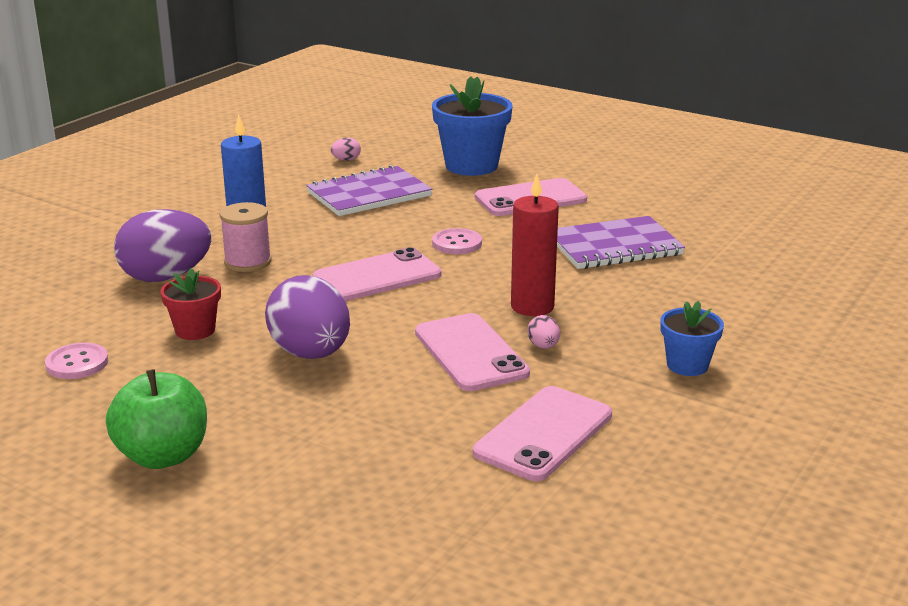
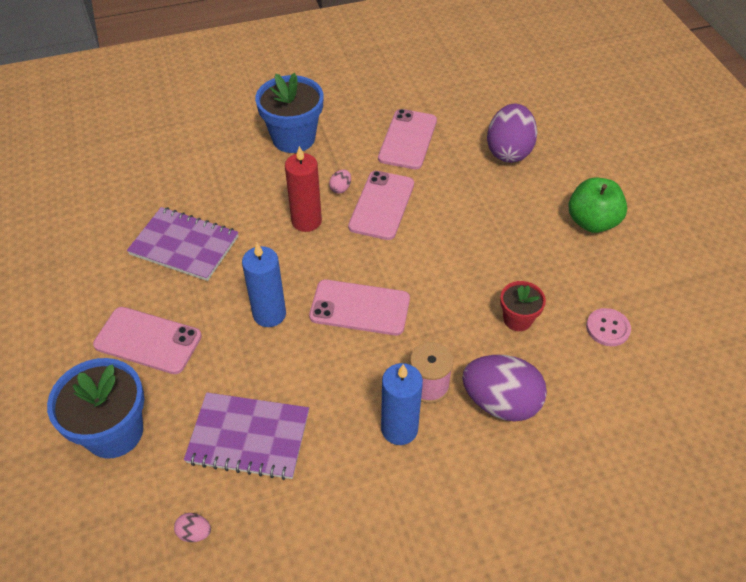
camera: 140 degrees left, 25 degrees up
(311, 353) = (465, 255): purple egg -> purple egg (509, 151)
(457, 243) = (269, 314): pink button -> blue candle
(543, 434) = (408, 139): pink phone -> pink phone turned 60 degrees counterclockwise
(687, 365) = (293, 138): blue flower pot -> blue flower pot, size x1.80

